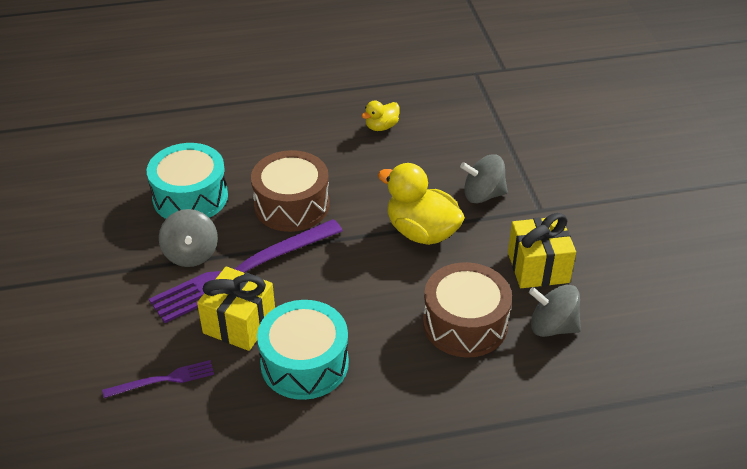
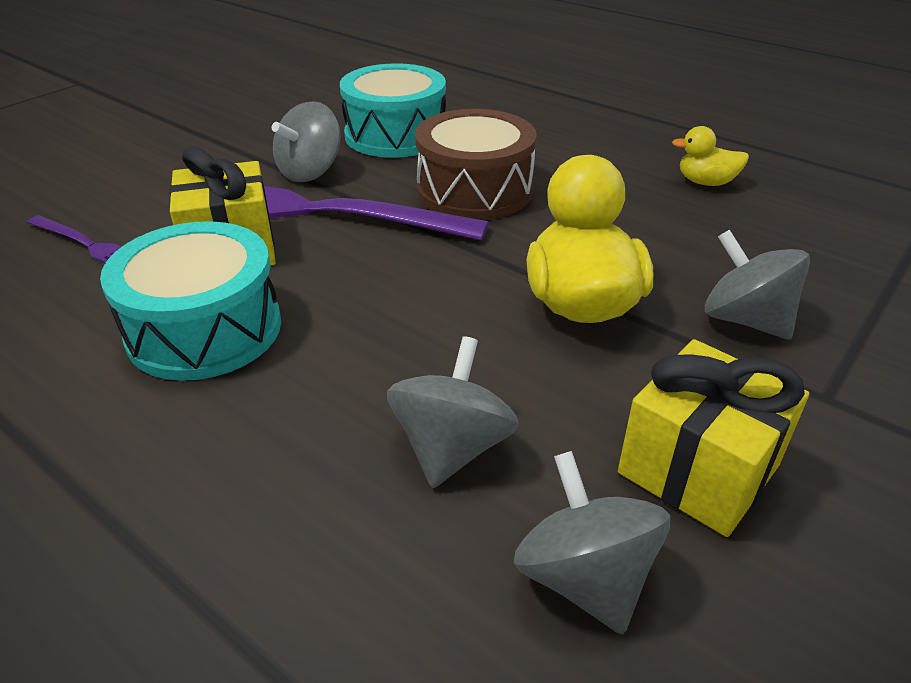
camera: 50 degrees right, 5 degrees down
(465, 324) = (452, 447): brown drum -> grey spinning top

